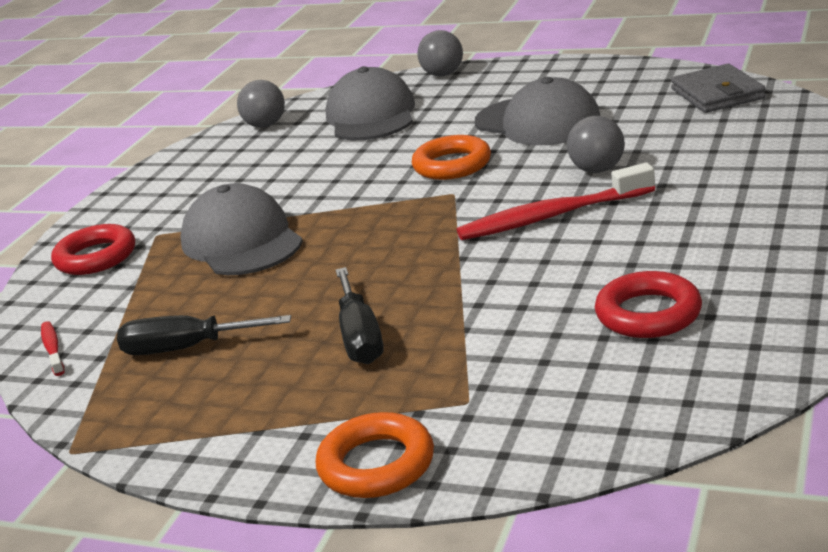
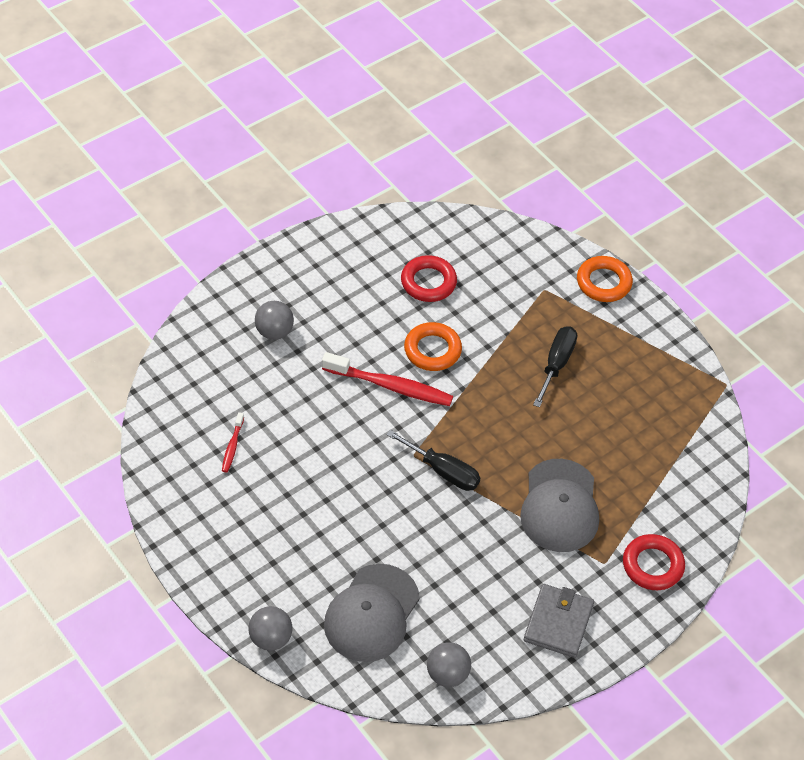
camera: 155 degrees left, 25 degrees up
(53, 349) = (710, 477): red toothbrush -> red toothbrush (232, 446)
(187, 348) = (641, 421): black screwdriver -> black screwdriver (443, 471)
(452, 165) = (386, 488): orange ring -> orange ring (432, 350)
(538, 122) = (293, 496): grey cap -> none
(597, 170) = (324, 409): grey ball -> grey ball (274, 332)
(717, 94) = (173, 431): grey wallet -> grey wallet (558, 623)

